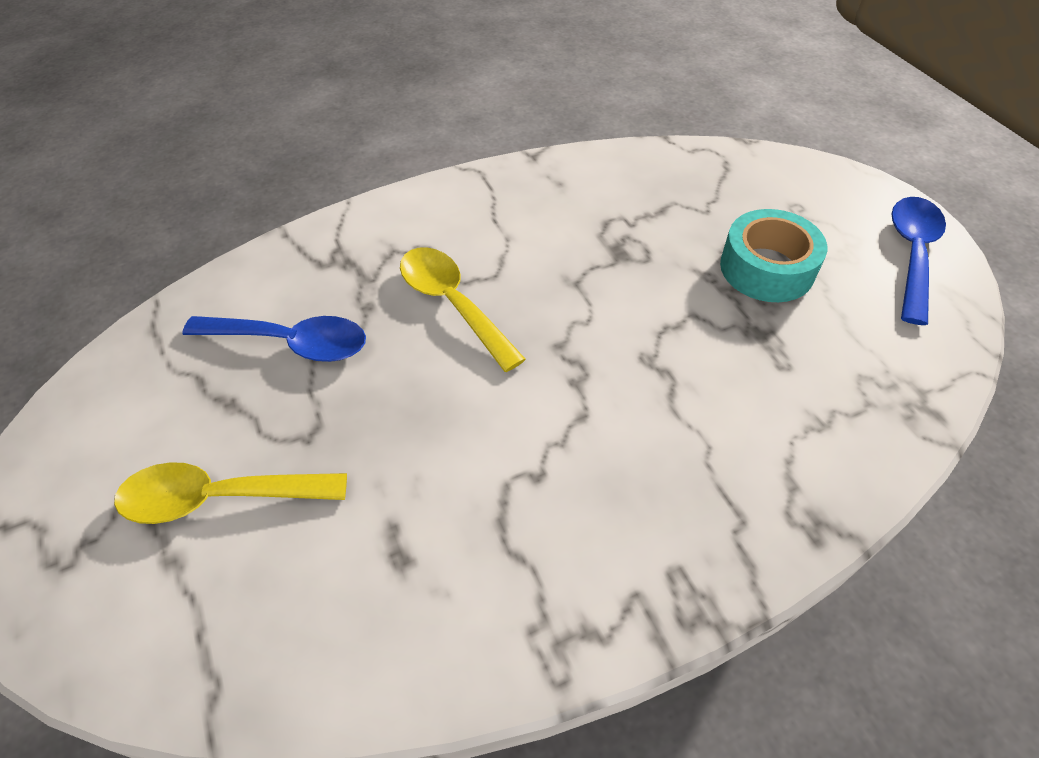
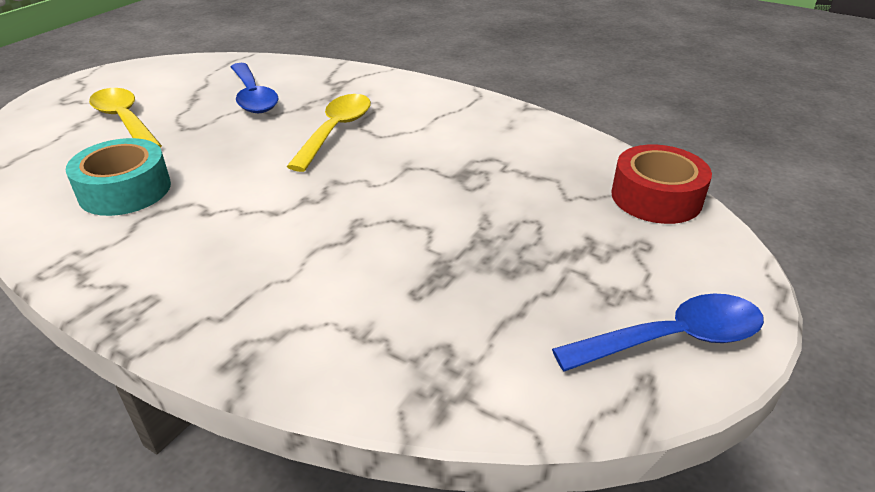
camera: 55 degrees right, 15 degrees down
(741, 166) = (656, 197): none -> red tape
(767, 268) = (531, 250): turquoise tape -> turquoise tape (125, 190)

